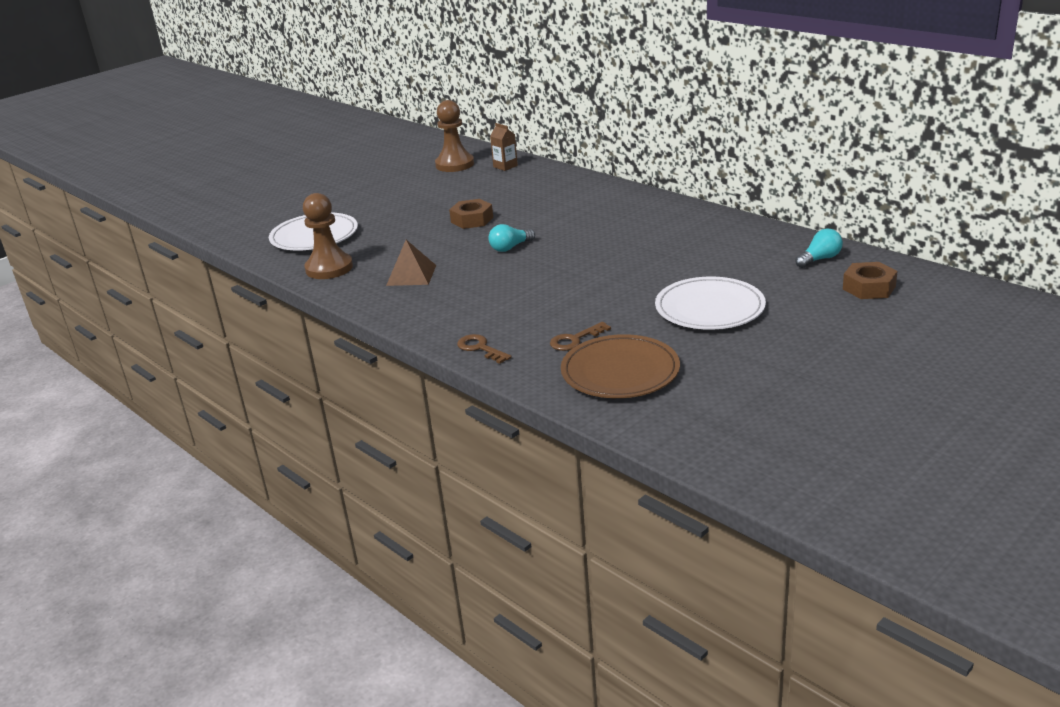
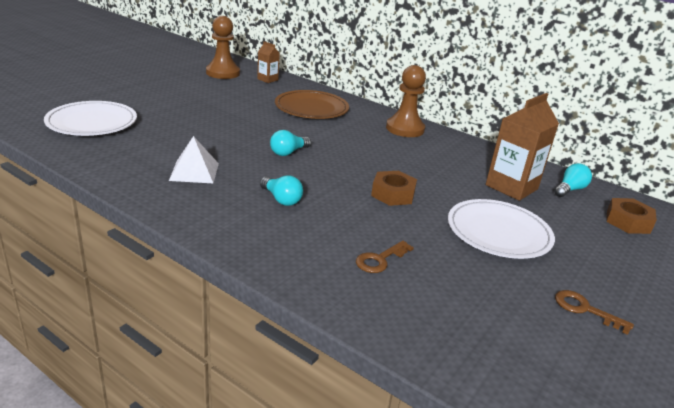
camera: 15 degrees left, 0 degrees up
(329, 268) = (107, 156): brown pawn -> brown pawn (405, 129)
(411, 275) = (194, 171): brown pyramid -> white pyramid
(472, 220) = (246, 122): brown nut -> brown nut (393, 194)
(480, 348) = (281, 264): brown key -> brown key (585, 309)
(492, 294) = (281, 199): none -> turquoise light bulb
(620, 372) = (441, 304): brown plate -> brown plate (311, 108)
(749, 262) = (511, 187): none -> brown carton

